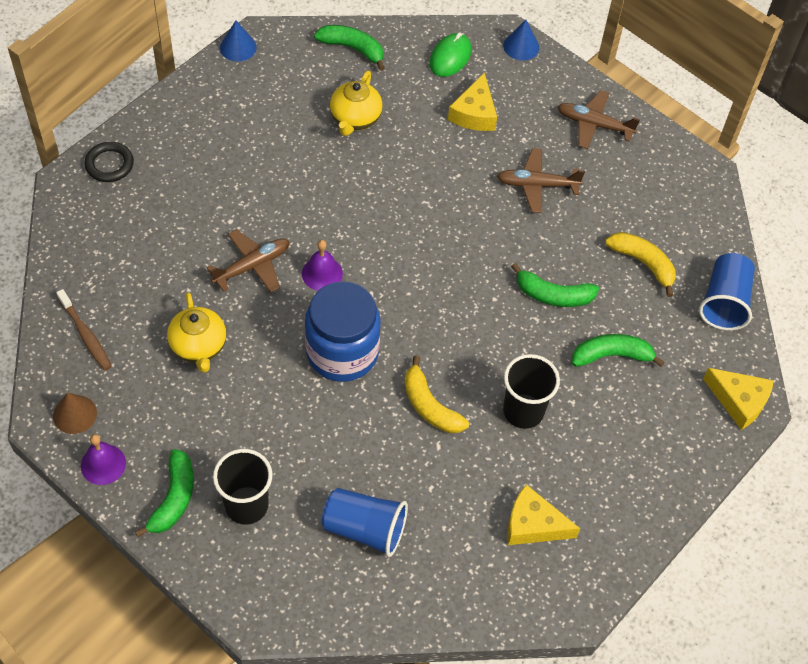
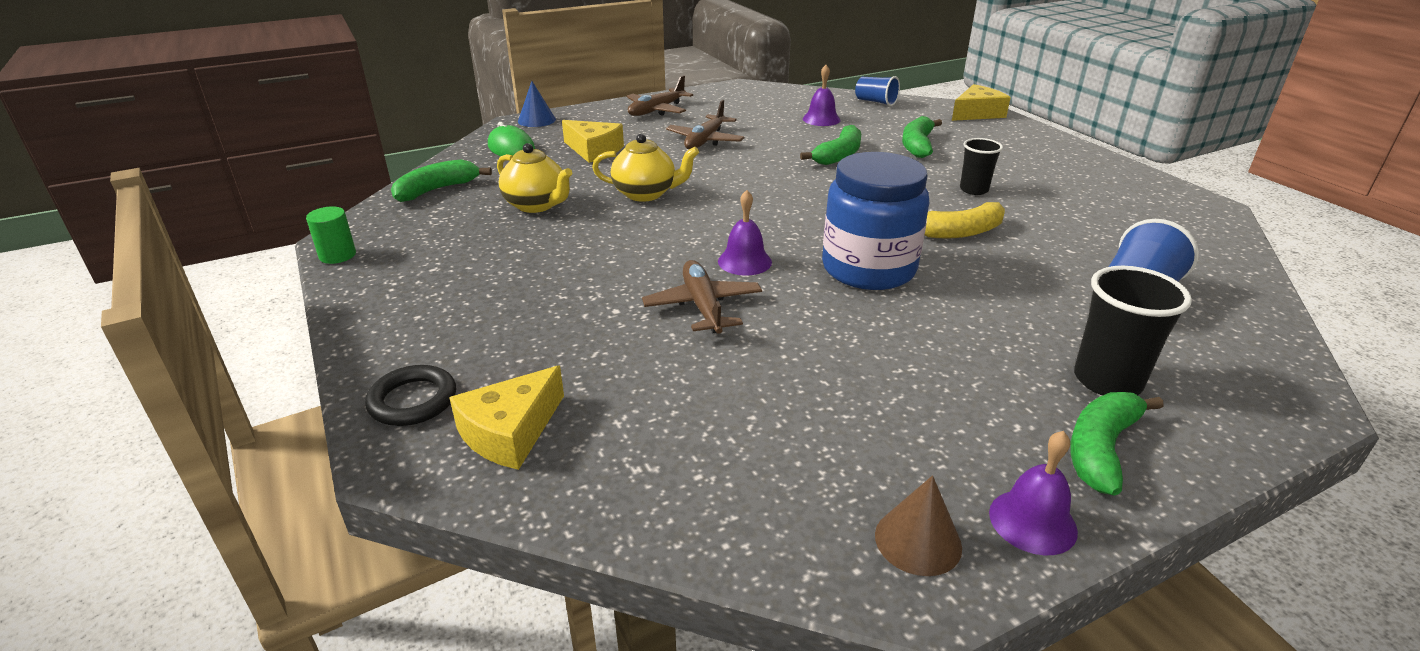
camera: 65 degrees left, 25 degrees down
(86, 335) = (746, 493): brown toothbrush -> none
(174, 498) = (1101, 449): green banana -> green banana turned 90 degrees counterclockwise
(199, 347) = (820, 374): yellow teapot -> yellow teapot (646, 194)
(238, 47) = (337, 255): blue cone -> green cylinder
(523, 411) = (974, 190): black cup -> black cup, size x0.64
(533, 525) = (1114, 208): yellow cheese -> yellow cheese (510, 432)
(643, 263) = (821, 119): yellow banana -> purple bell
(724, 302) = (875, 102): blue cup -> blue cup, size x0.64

